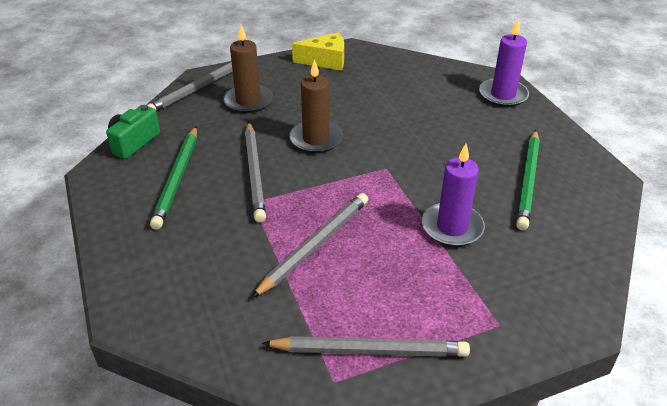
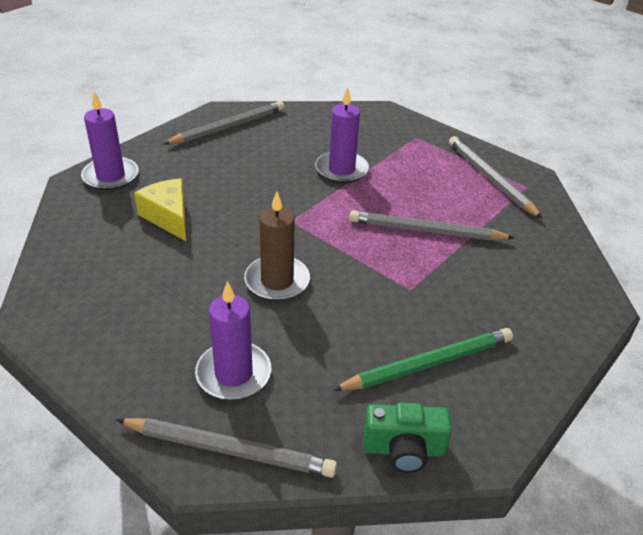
camera: 120 degrees left, 0 degrees up
(248, 101) = (233, 374): brown candle -> purple candle
(254, 173) = (368, 305): grey pencil -> grey pencil (228, 127)
(325, 61) = (83, 335): yellow cheese -> yellow cheese (168, 217)
(528, 181) = (252, 145): green pencil -> none

